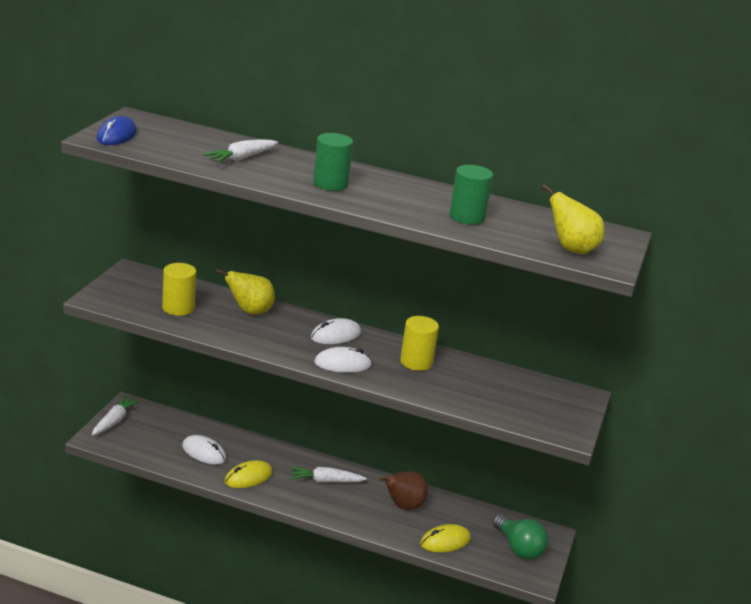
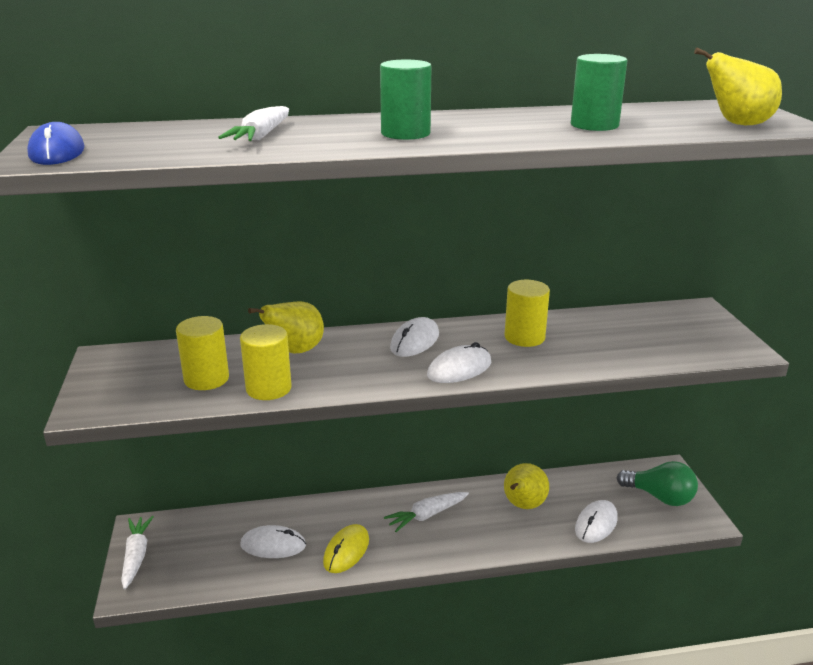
camera: 25 degrees left, 0 degrees up
(209, 328) = (268, 388): none -> yellow cylinder
(403, 506) = (523, 505): brown pear -> yellow pear
(445, 541) = (596, 524): yellow mouse -> white mouse

